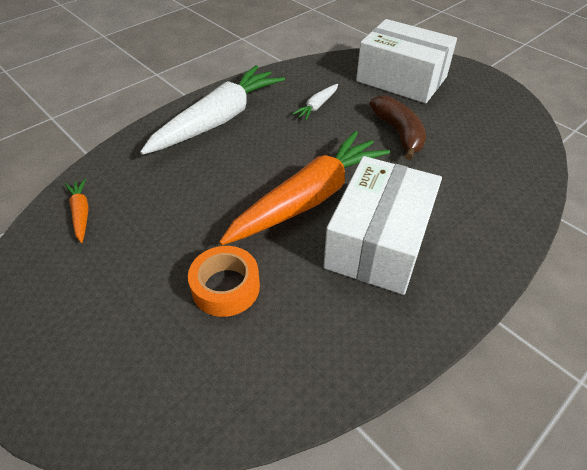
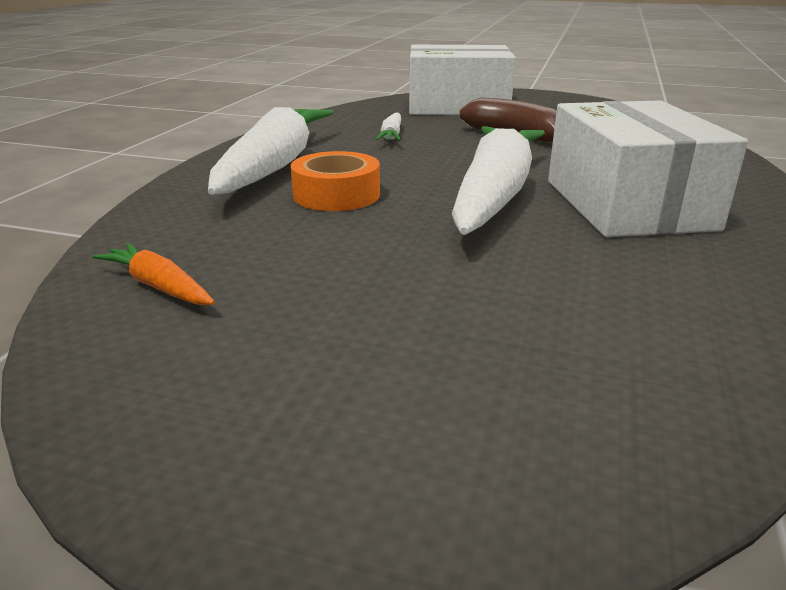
camera: 30 degrees left, 20 degrees down
(226, 287) = (511, 287): orange tape -> orange tape (336, 195)
(309, 198) = (494, 194): orange carrot -> white carrot

